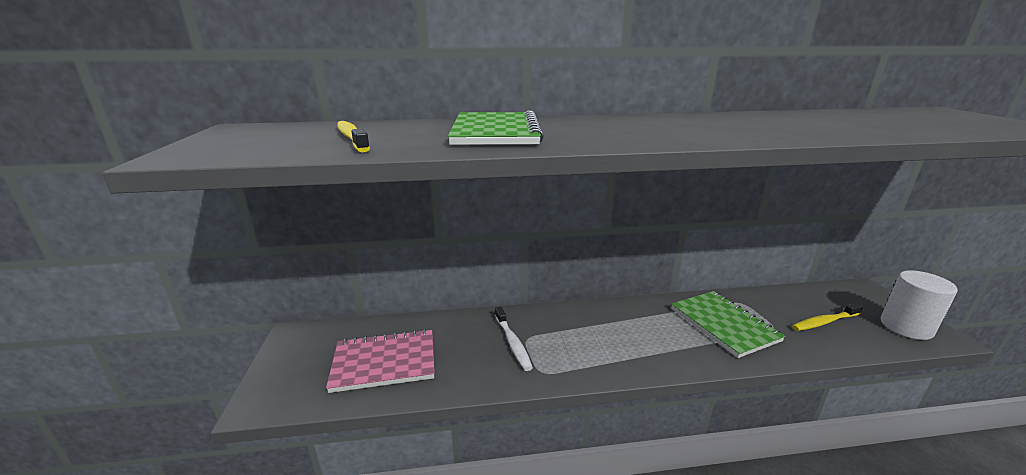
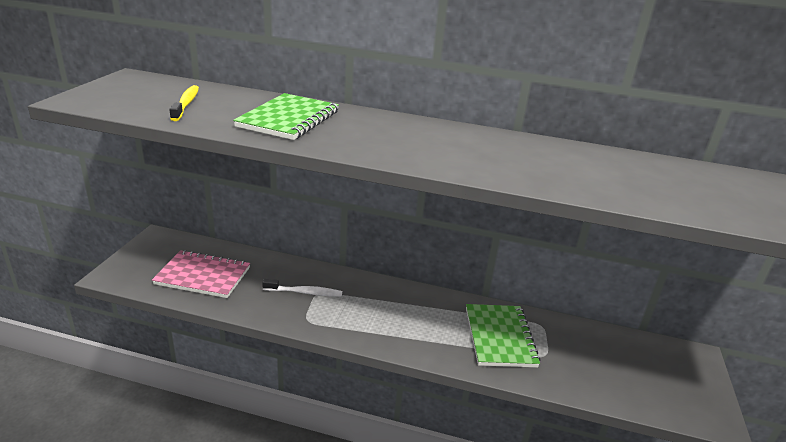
camera: 20 degrees right, 5 degrees up
(512, 343) = (305, 292): white toothbrush -> white toothbrush turned 90 degrees counterclockwise
(824, 322) = (604, 367): yellow toothbrush -> none
(906, 327) = (688, 400): white cylinder -> none

